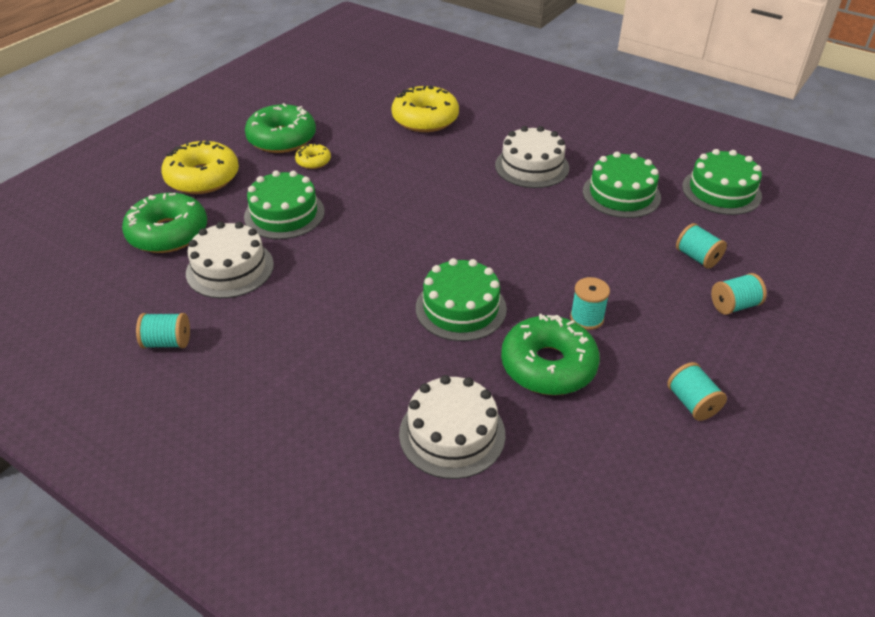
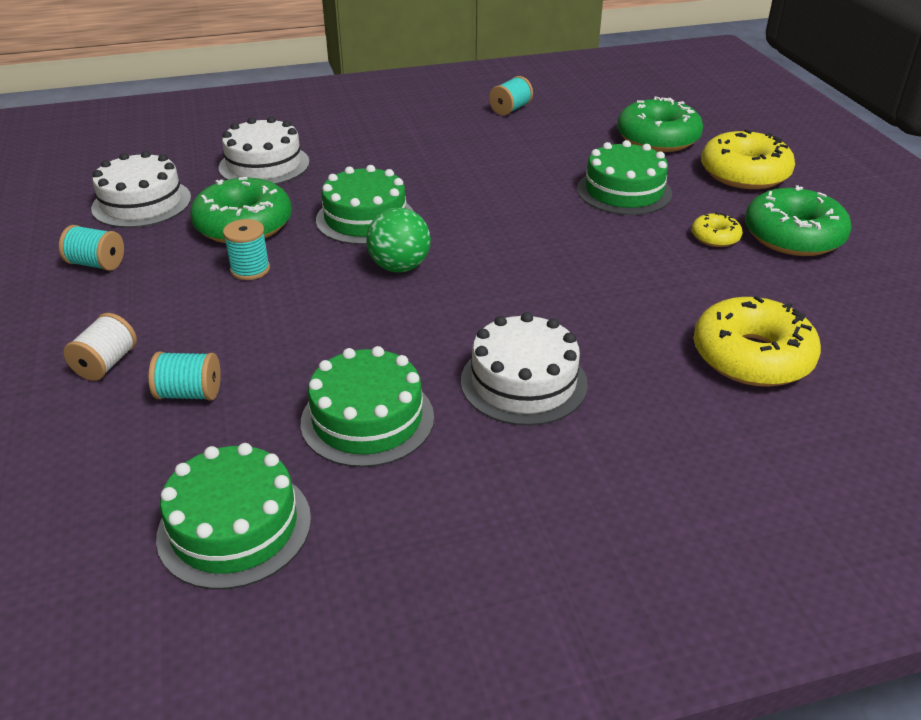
camera: 130 degrees right, 5 degrees down
(230, 268) = (569, 148): white cake -> white cake (142, 203)
(496, 256) = (399, 267): none -> green ball
(734, 305) = (106, 364): turquoise spool -> white spool

